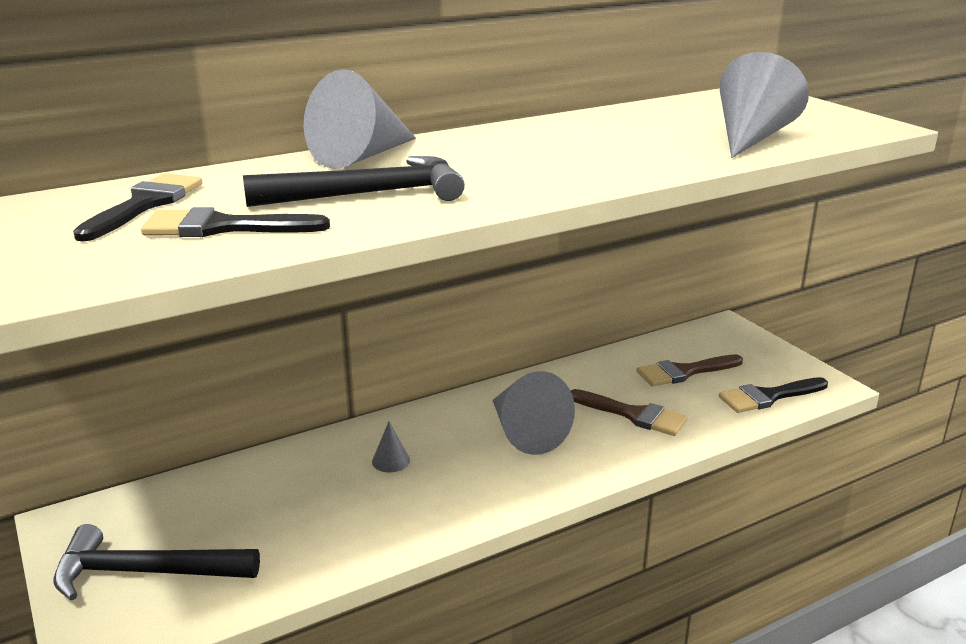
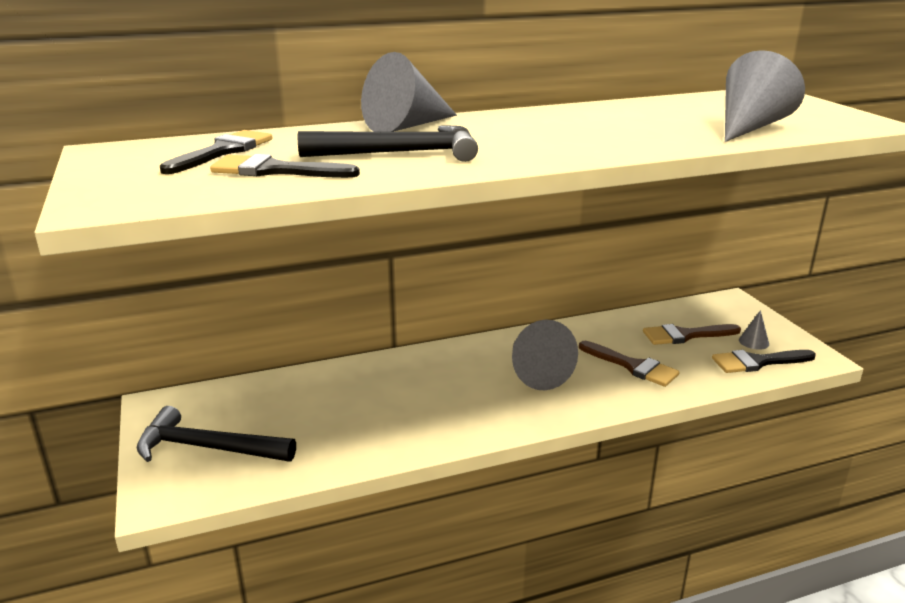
camera: 10 degrees right, 0 degrees up
(391, 461) = (418, 383): grey cone -> grey cone (753, 342)

